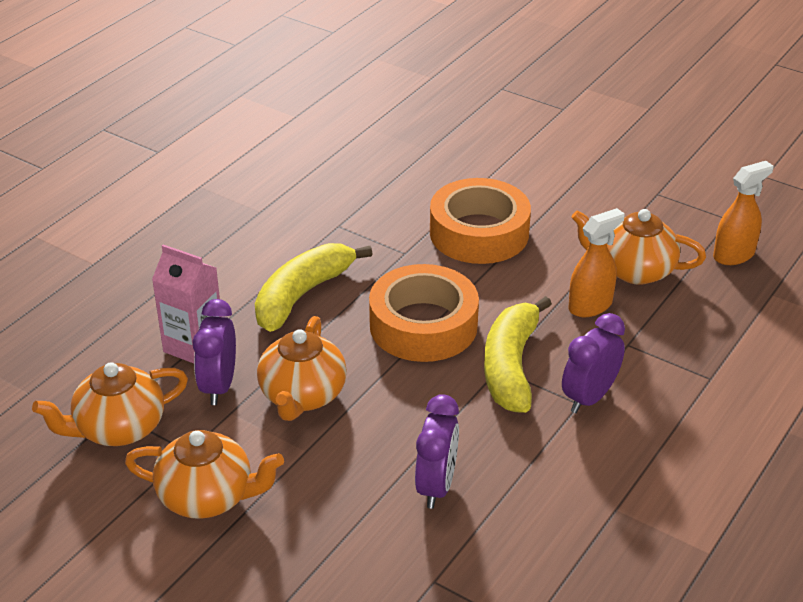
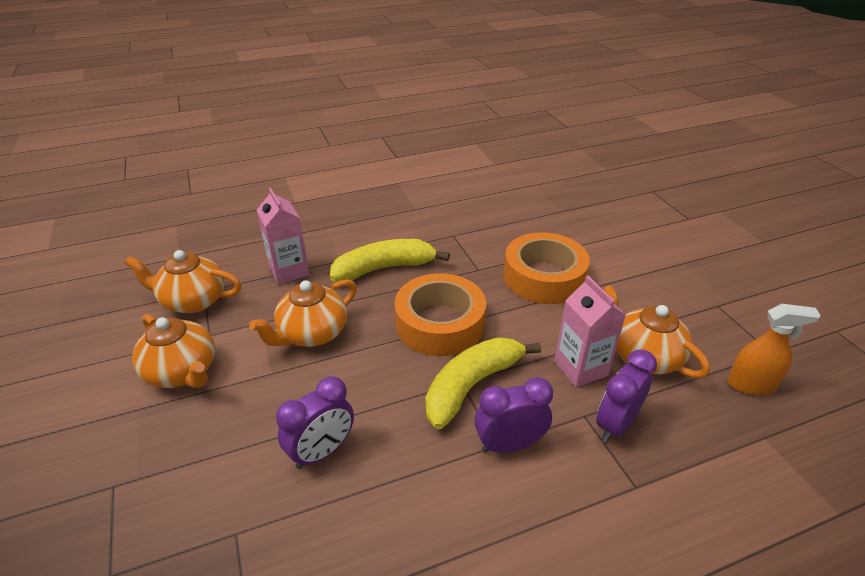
camera: 35 degrees right, 0 degrees up
(219, 386) = (273, 302): purple clock -> purple clock (616, 424)
(590, 306) = (580, 368): orange spray bottle -> pink carton

